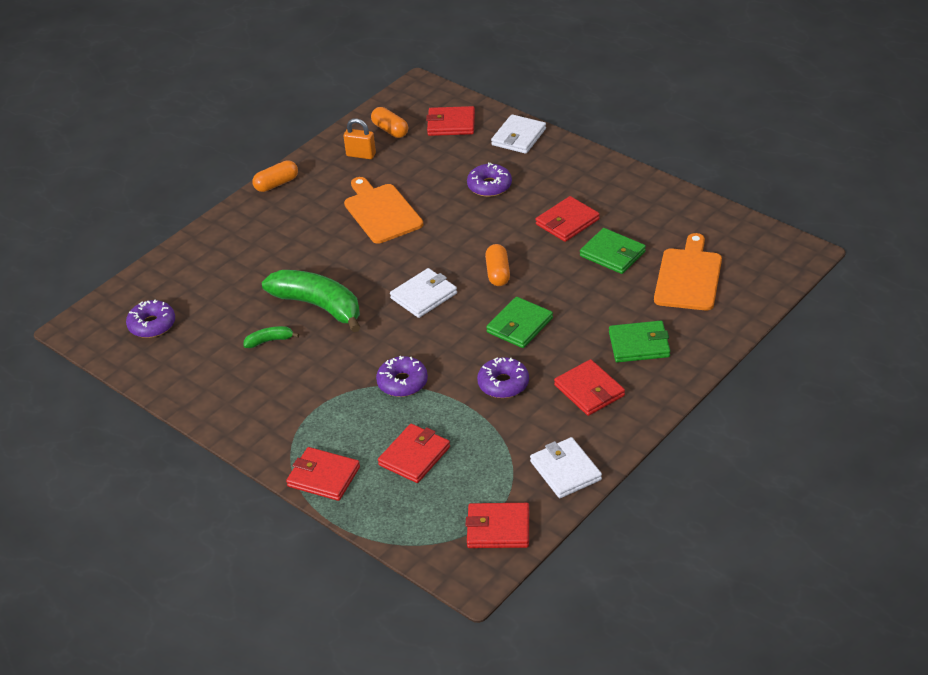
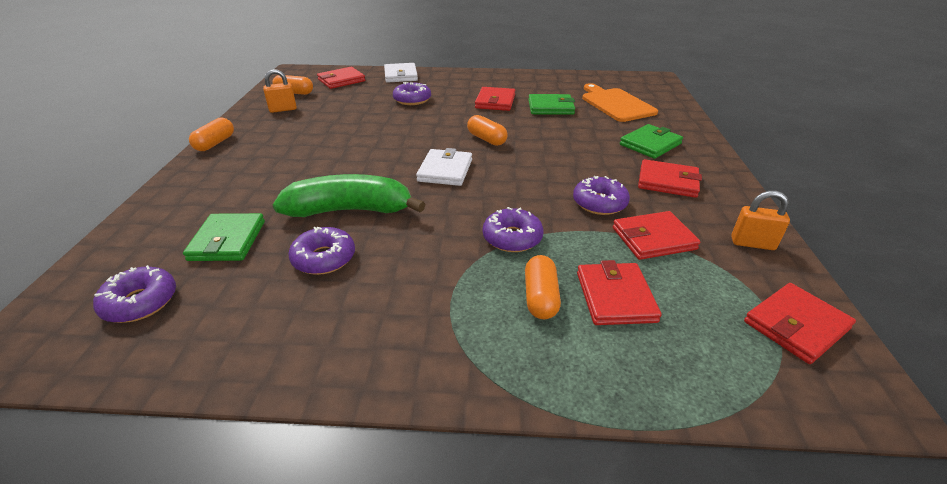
camera: 40 degrees left, 5 degrees down
(269, 341) = (324, 258): green banana -> purple donut
(323, 477) = (552, 373): red wallet -> red wallet (653, 238)
(369, 433) = (540, 297): none -> orange capsule
(381, 212) = (339, 133): orange cutting board -> none
(519, 325) = (551, 162): green wallet -> green wallet (227, 240)
(565, 470) = (752, 243): white wallet -> orange padlock

